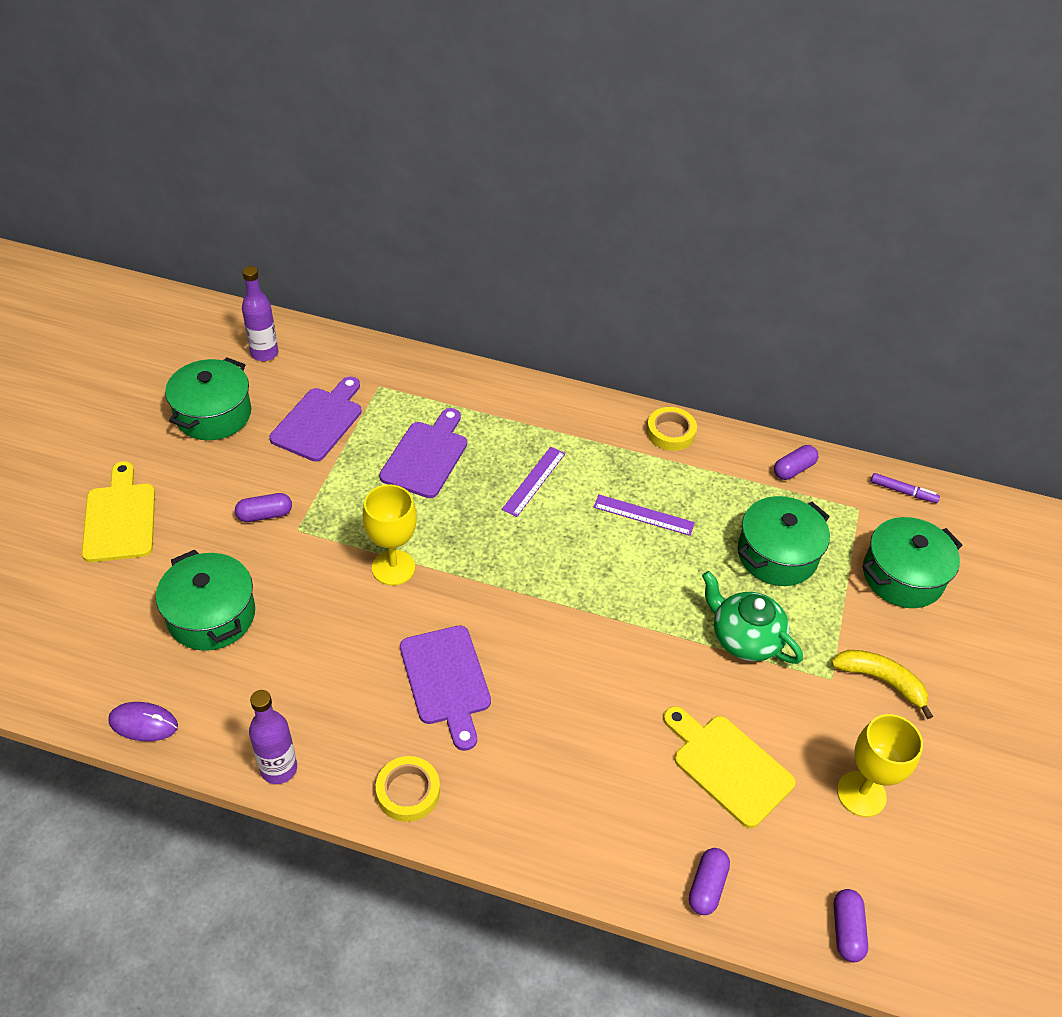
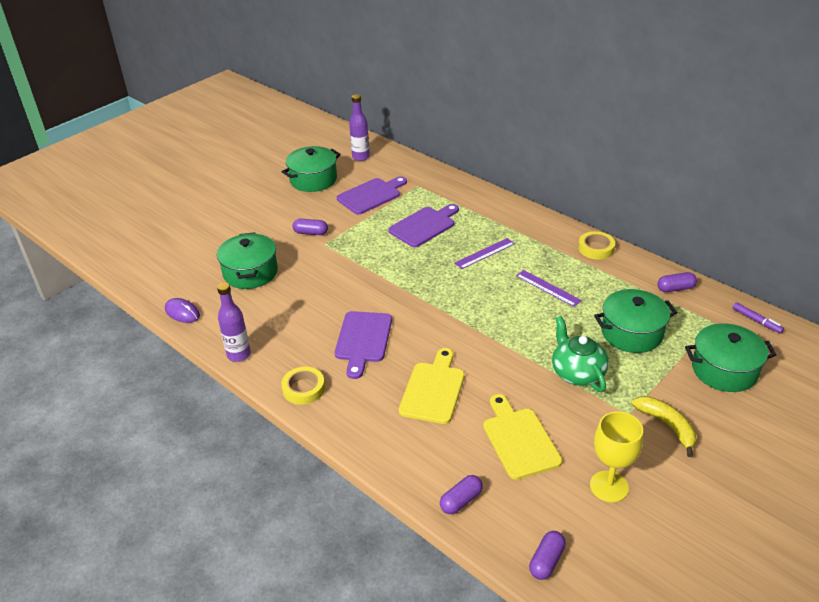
camera: 30 degrees right, 10 degrees down
(120, 518) = (232, 216): yellow cutting board -> yellow cutting board (433, 389)
(393, 567) = (368, 276): yellow goblet -> none

